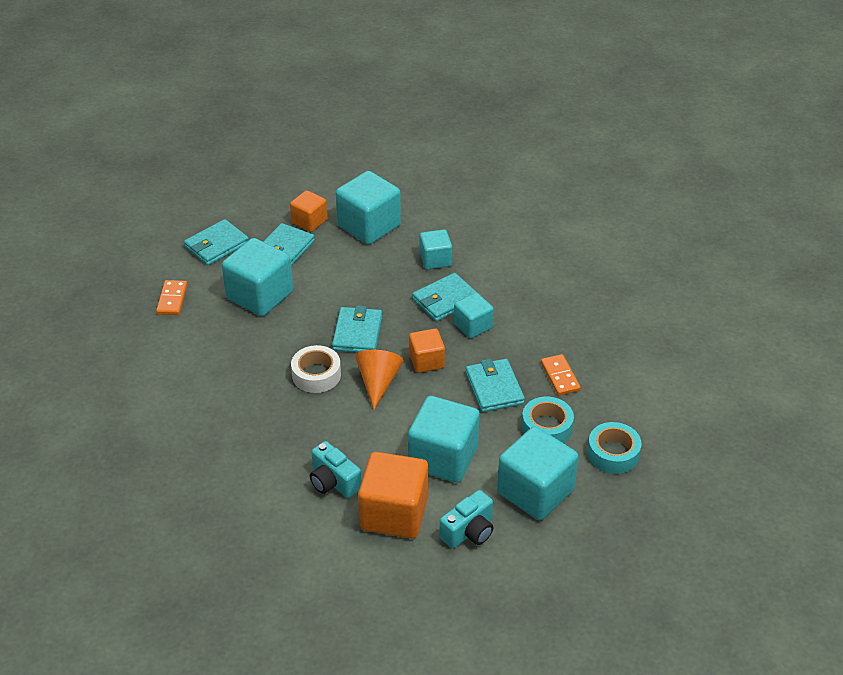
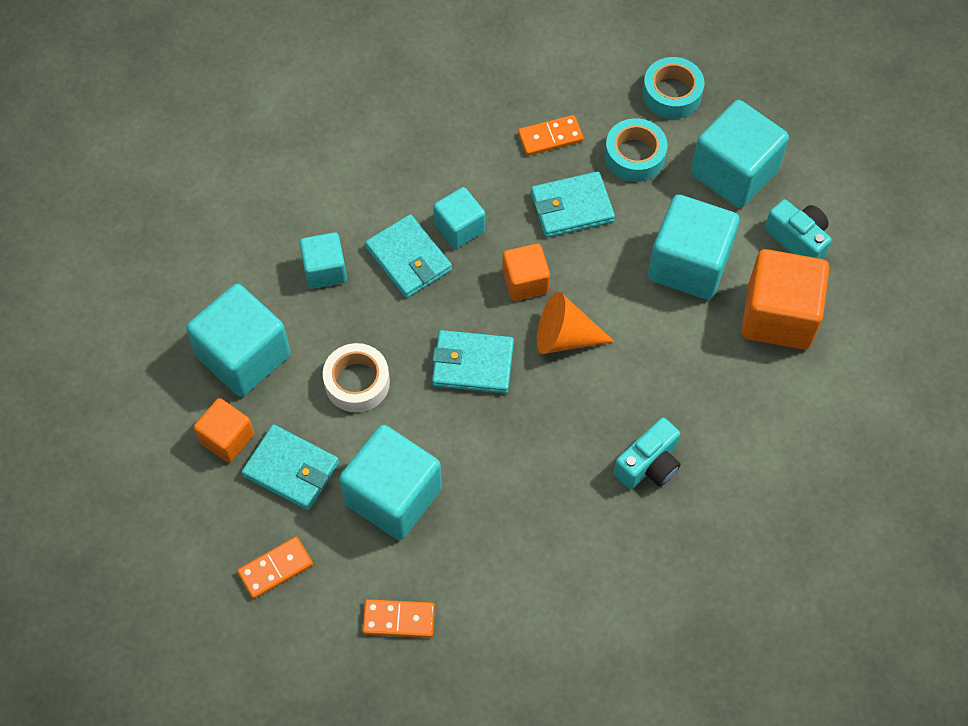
camera: 90 degrees left, 20 degrees up
(216, 245) = (275, 568): turquoise wallet -> orange domino
(316, 375) = (553, 412): white tape -> white tape (357, 382)
(333, 482) = (735, 383): turquoise camera -> turquoise camera (649, 465)

